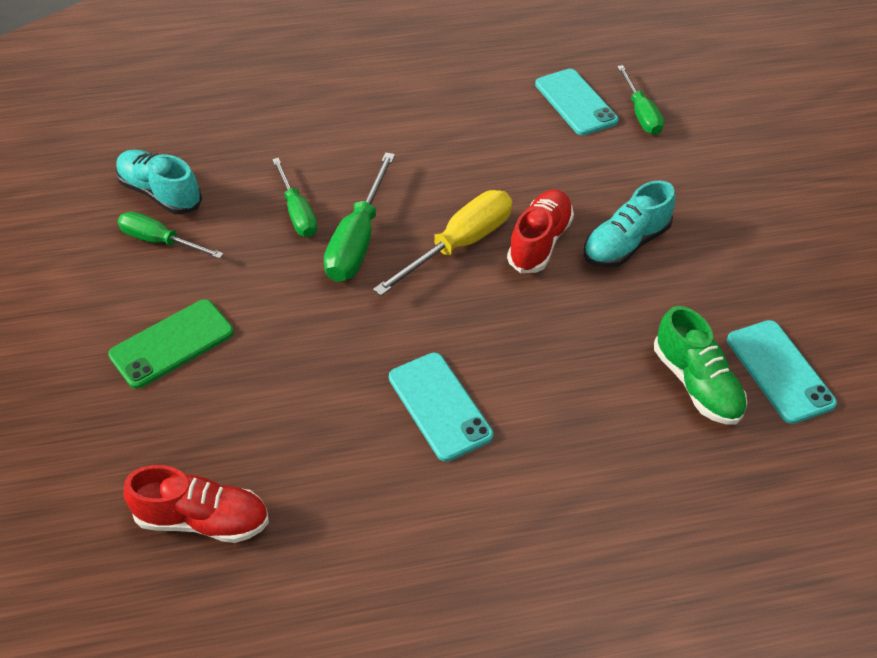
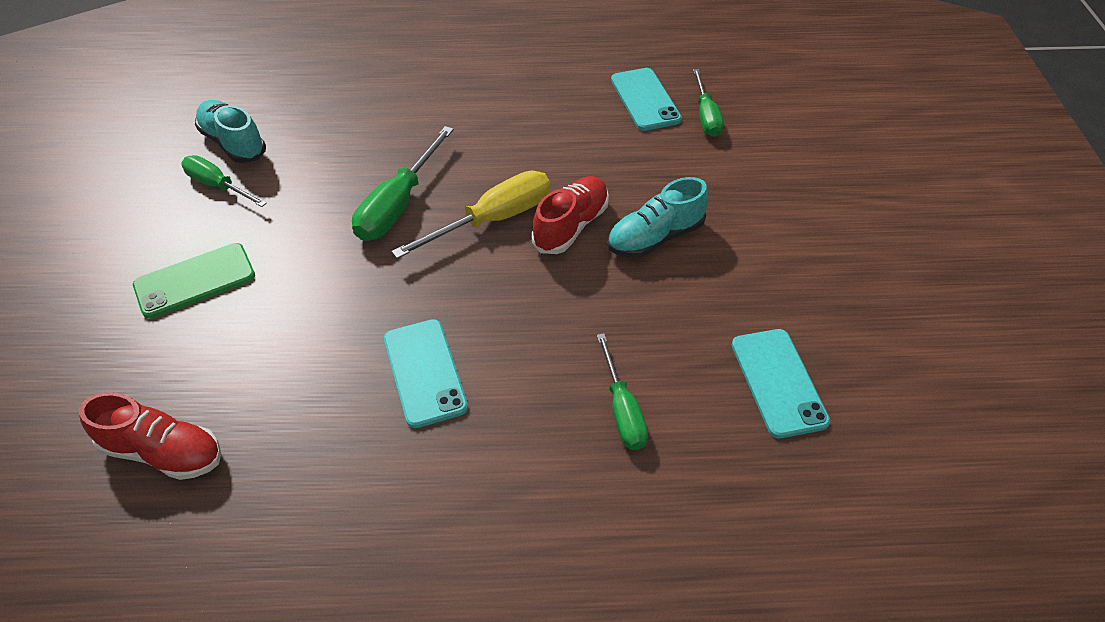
camera: 10 degrees right, 0 degrees up
(297, 212) = (351, 173): green screwdriver -> green screwdriver (622, 410)
(696, 384) = (688, 384): green shoe -> none

